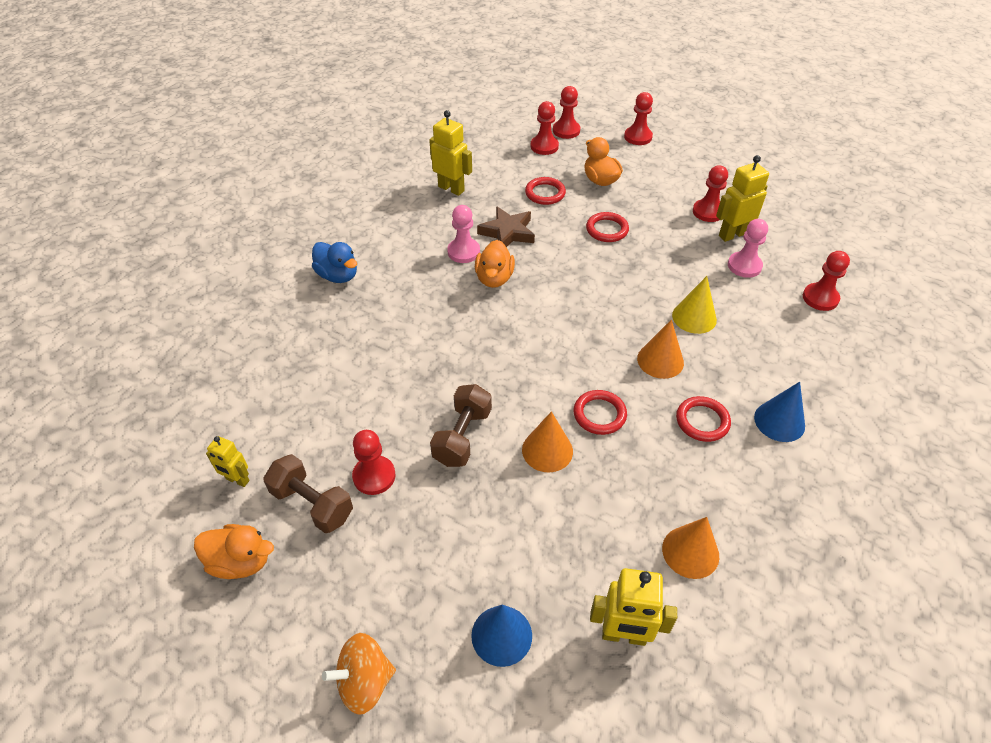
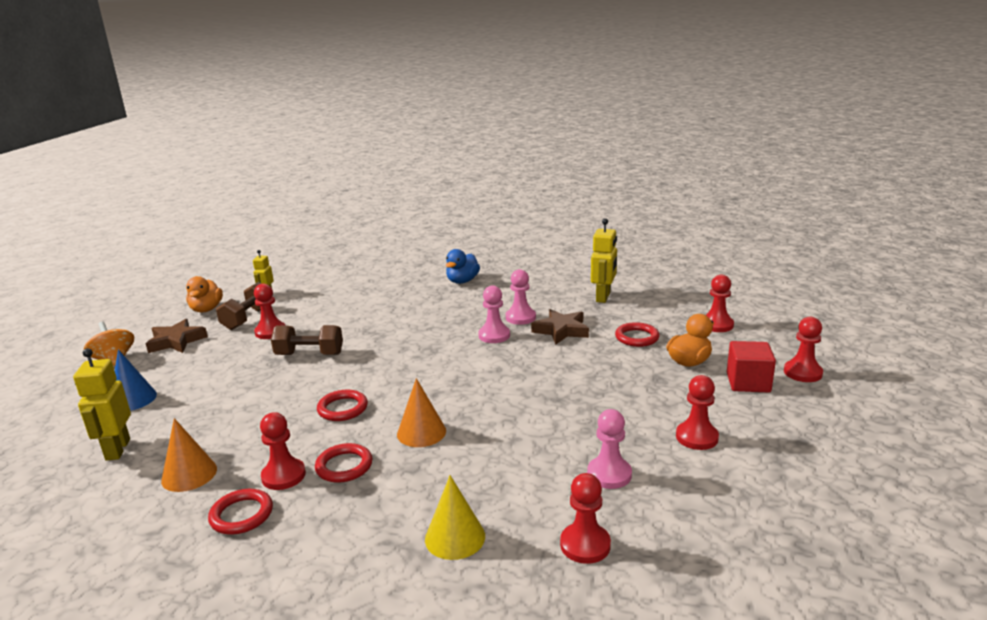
camera: 75 degrees right, 25 degrees down
(340, 596) = (176, 341): none -> brown star
(494, 278) = (494, 335): orange duck -> pink pawn
(547, 450) = (299, 390): orange cone -> none
(566, 130) = (760, 331): red pawn -> red pawn (283, 476)
(607, 230) = (606, 377): red ring -> red ring (241, 515)
(642, 164) = (748, 382): none -> red cube
(694, 317) = (496, 446): yellow cone -> yellow cone (455, 537)
(732, 234) = (666, 460): yellow robot -> none
(779, 421) = (353, 519): blue cone -> none

